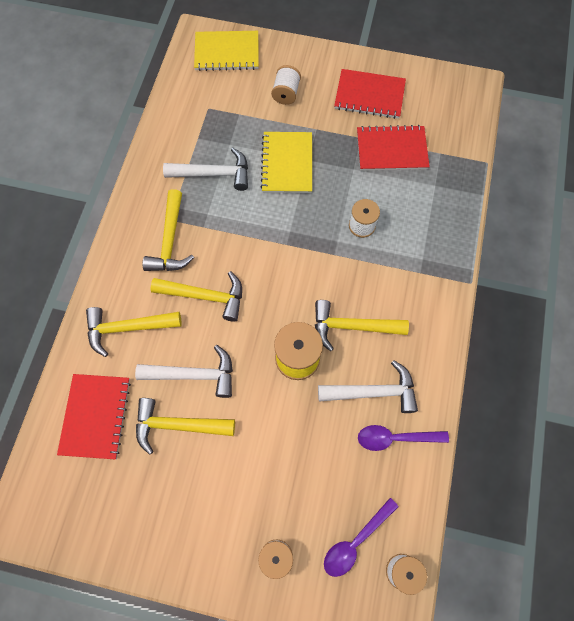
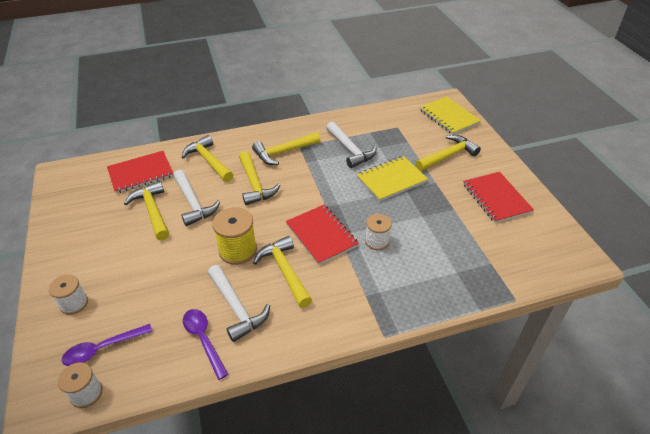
camera: 60 degrees right, 25 degrees down
(286, 93) = (448, 155): white spool -> yellow hammer
(355, 541) = (102, 349): purple spoon -> purple spoon turned 45 degrees counterclockwise
(391, 149) = (461, 231): red notebook -> red notebook (321, 235)

